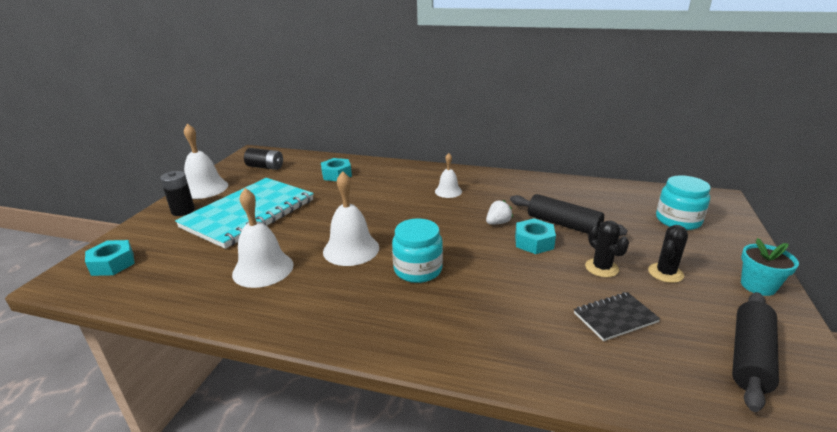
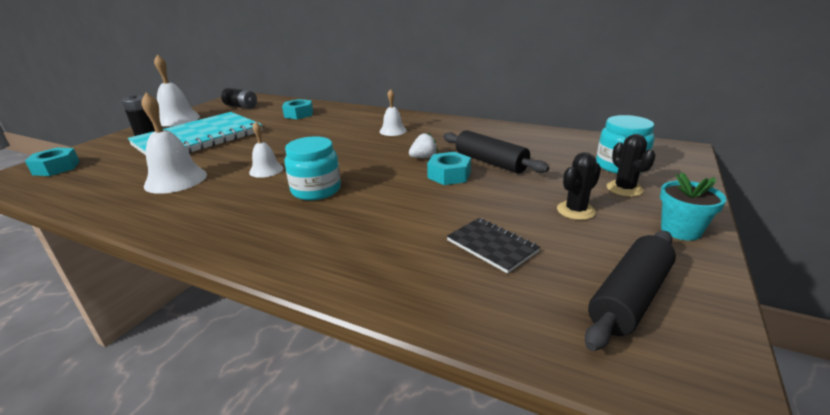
camera: 10 degrees right, 0 degrees up
(351, 249) = (266, 170): white bell -> white bell, size x0.59
(601, 268) = (506, 201): black cactus -> black cactus (624, 189)
(615, 317) = (491, 246): black notebook -> black notebook turned 60 degrees clockwise

